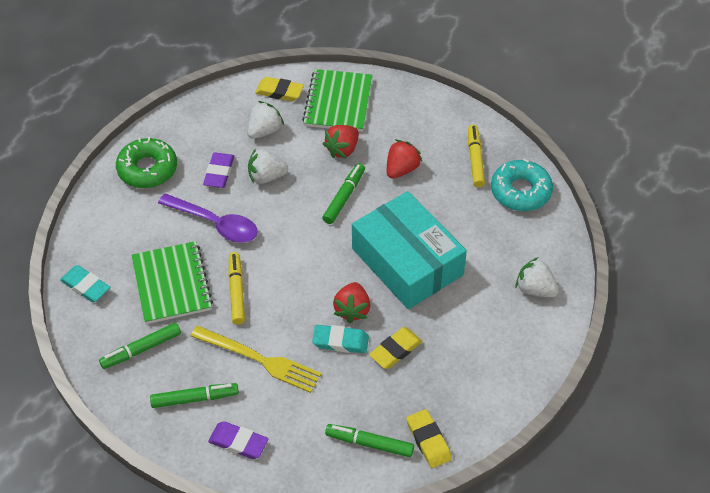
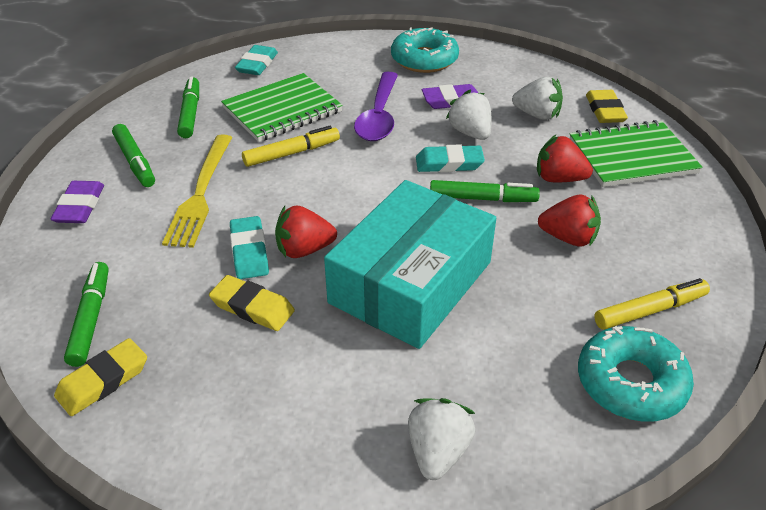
camera: 70 degrees right, 10 degrees down
(141, 349) = (190, 113): green marker -> green marker turned 45 degrees clockwise
(147, 169) = (424, 59): green donut -> turquoise donut
(297, 201) = (449, 163): none -> turquoise eraser

